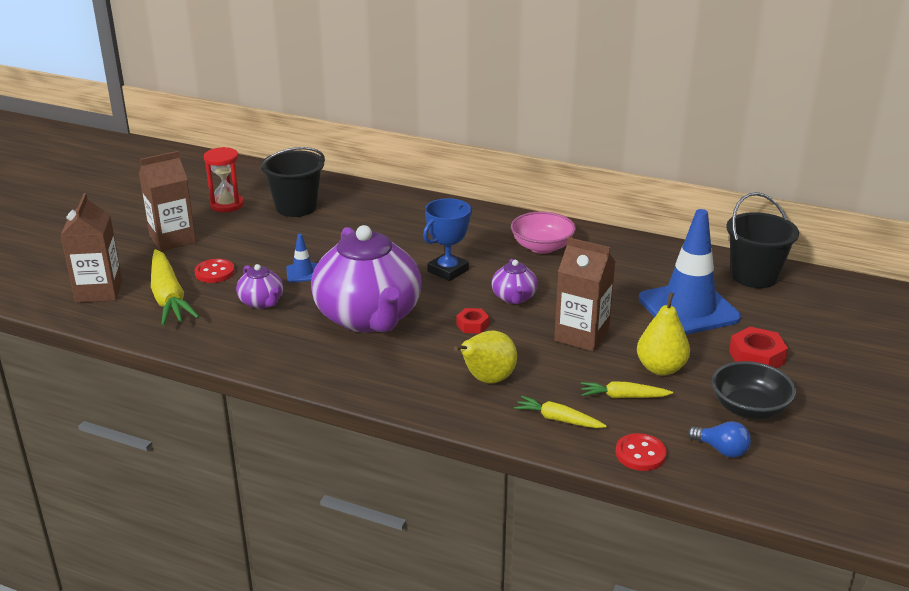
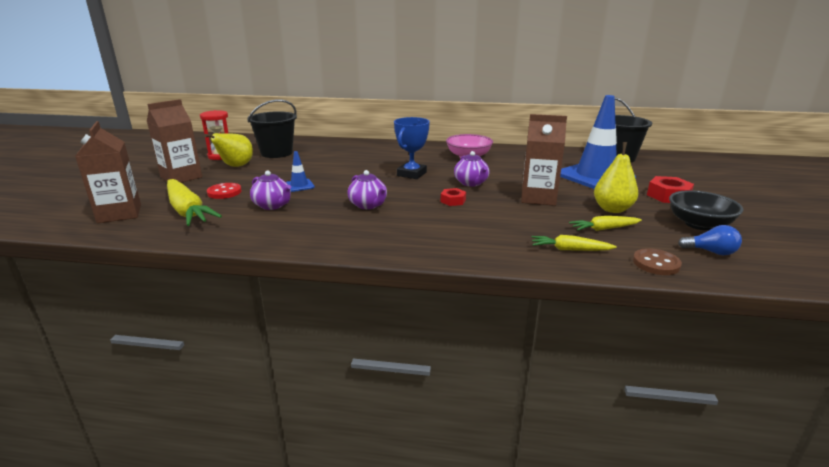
camera: 15 degrees left, 5 degrees down
(369, 317) = (368, 205): purple teapot -> purple teapot, size x0.43
(487, 379) = (491, 231): yellow pear -> yellow pear (236, 166)
(640, 454) = (656, 263): red button -> brown button

